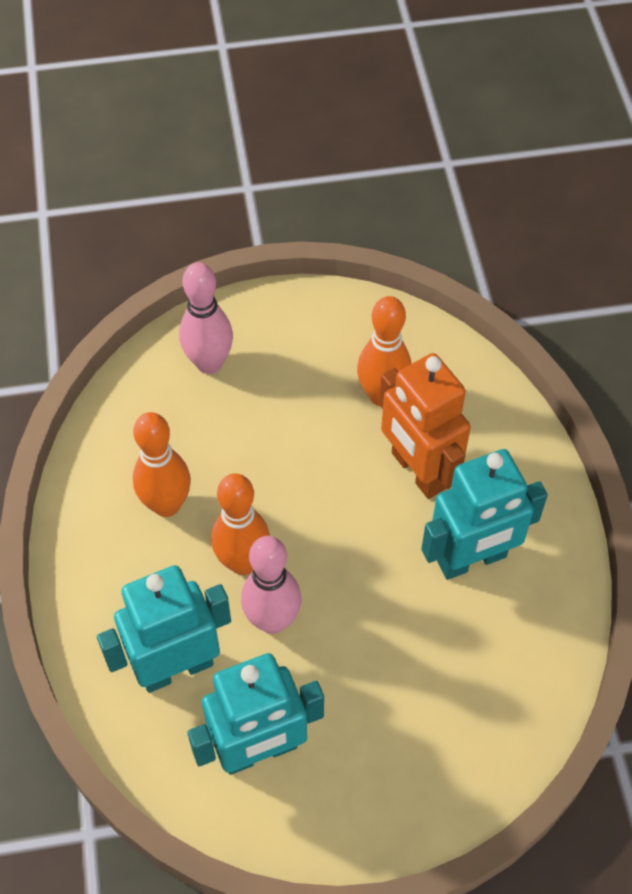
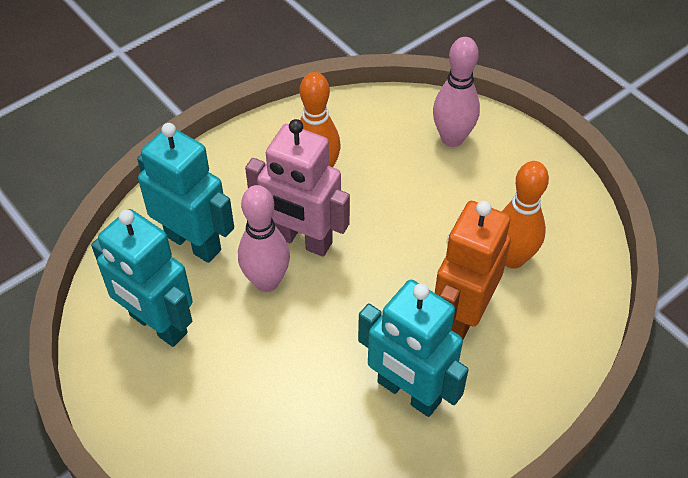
camera: 60 degrees right, 5 degrees down
(243, 562) = (302, 240): orange bowling pin -> pink robot

